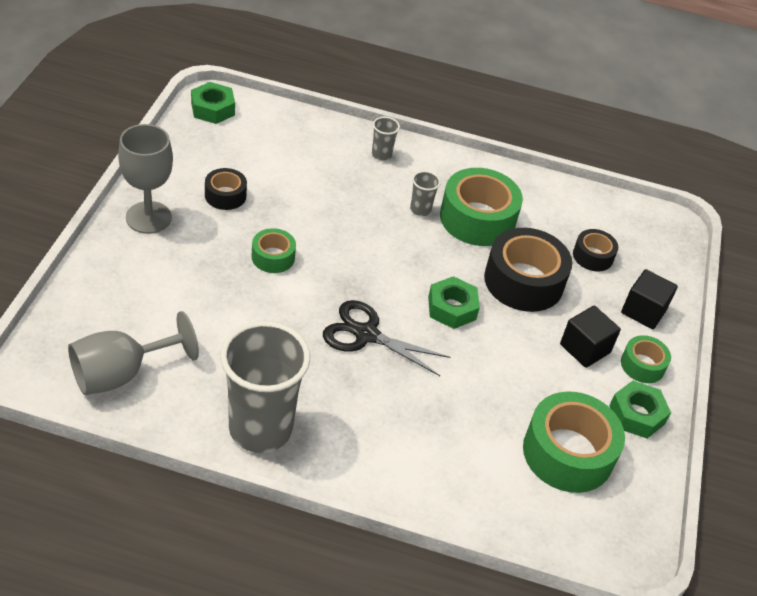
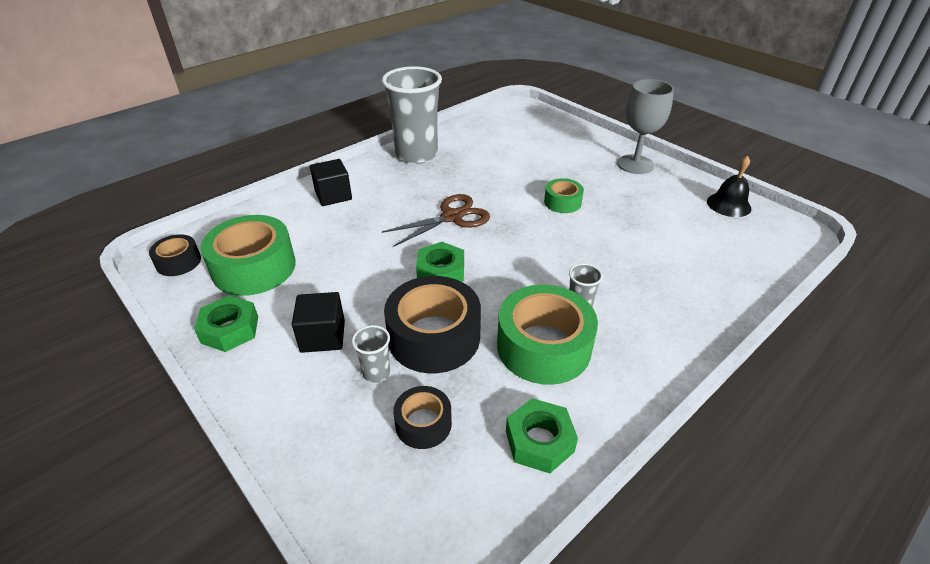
camera: 130 degrees right, 5 degrees down
(121, 374) = (497, 126): grey goblet -> none
(191, 142) = (728, 204): none -> black bell
(213, 109) = (782, 229): green nut -> green nut (539, 441)
(225, 195) = (648, 202): black tape -> black tape (178, 262)
(366, 334) = (452, 217): black scissors -> brown scissors
(381, 155) = (682, 316): grey cup -> grey cup (376, 373)
(642, 365) = (263, 369): green tape -> none
(643, 311) = (315, 420): black cube -> black cube (333, 195)

